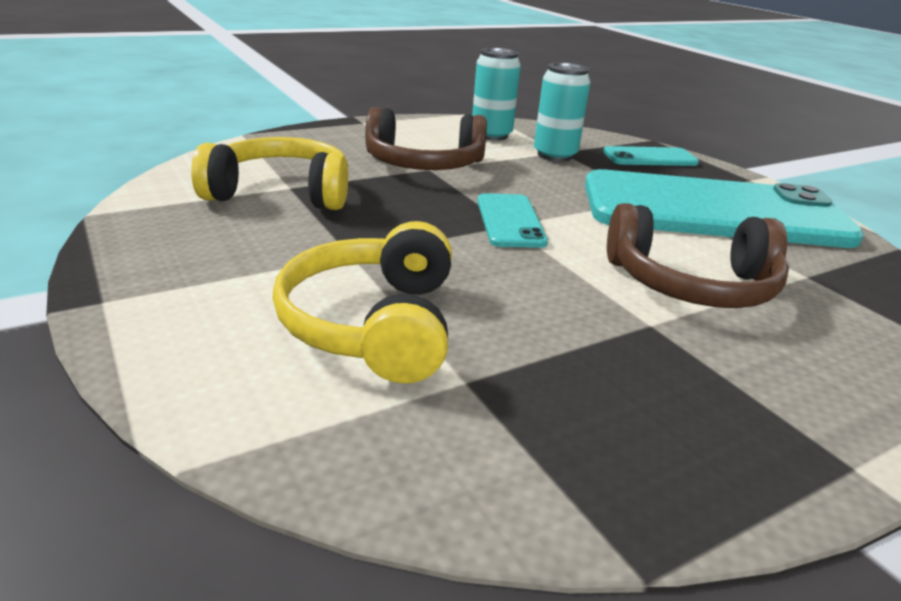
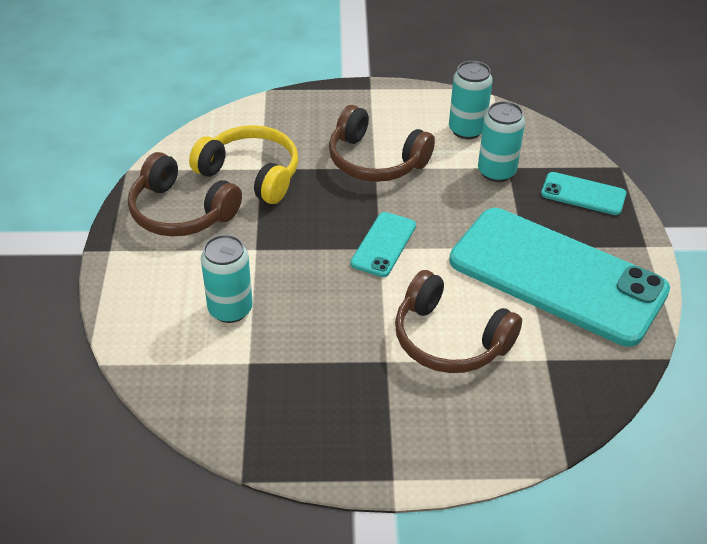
camera: 30 degrees right, 15 degrees up
(204, 240) = (180, 212): none -> brown headphones
(373, 324) = (230, 309): yellow headphones -> turquoise can

